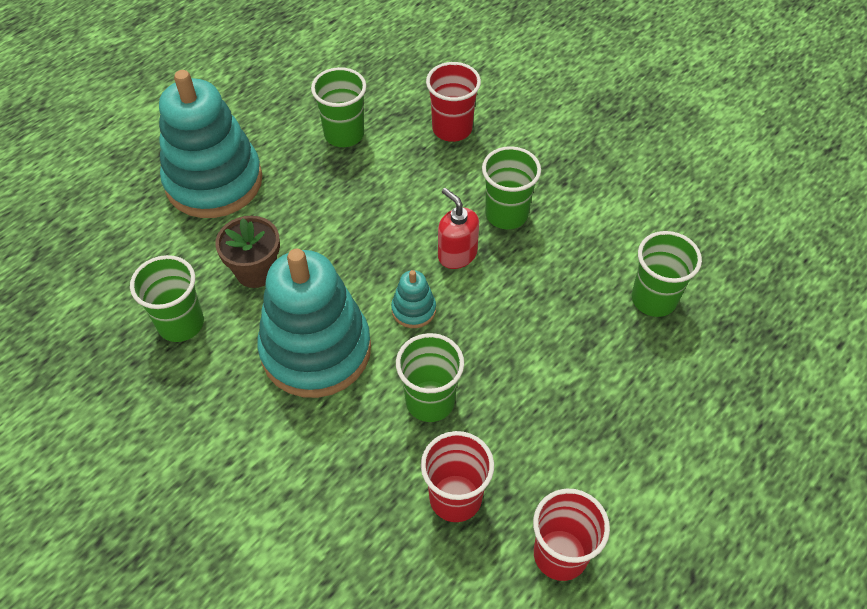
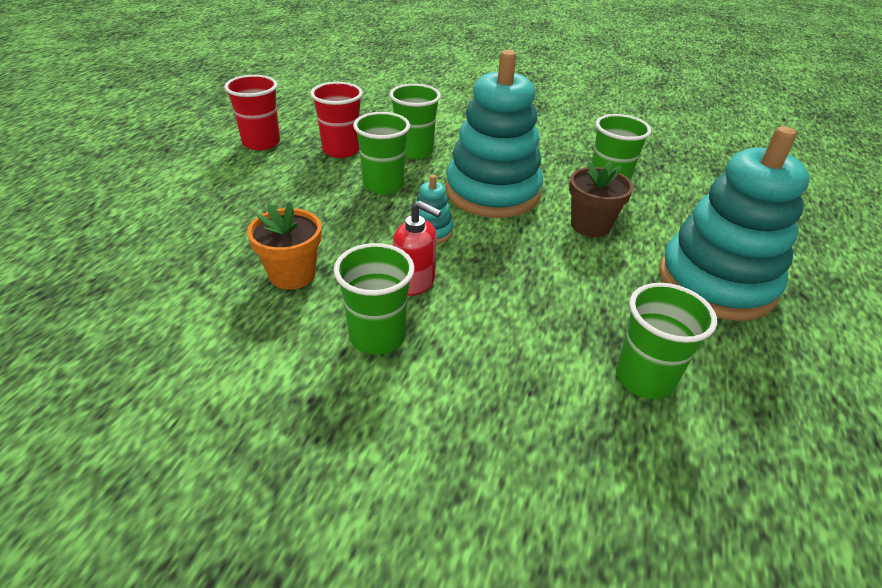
camera: 155 degrees right, 15 degrees down
(452, 129) = (510, 436): red cup -> none
(558, 293) = (292, 274): none -> orange flower pot
(653, 299) = (181, 294): green cup -> green cup (414, 151)

